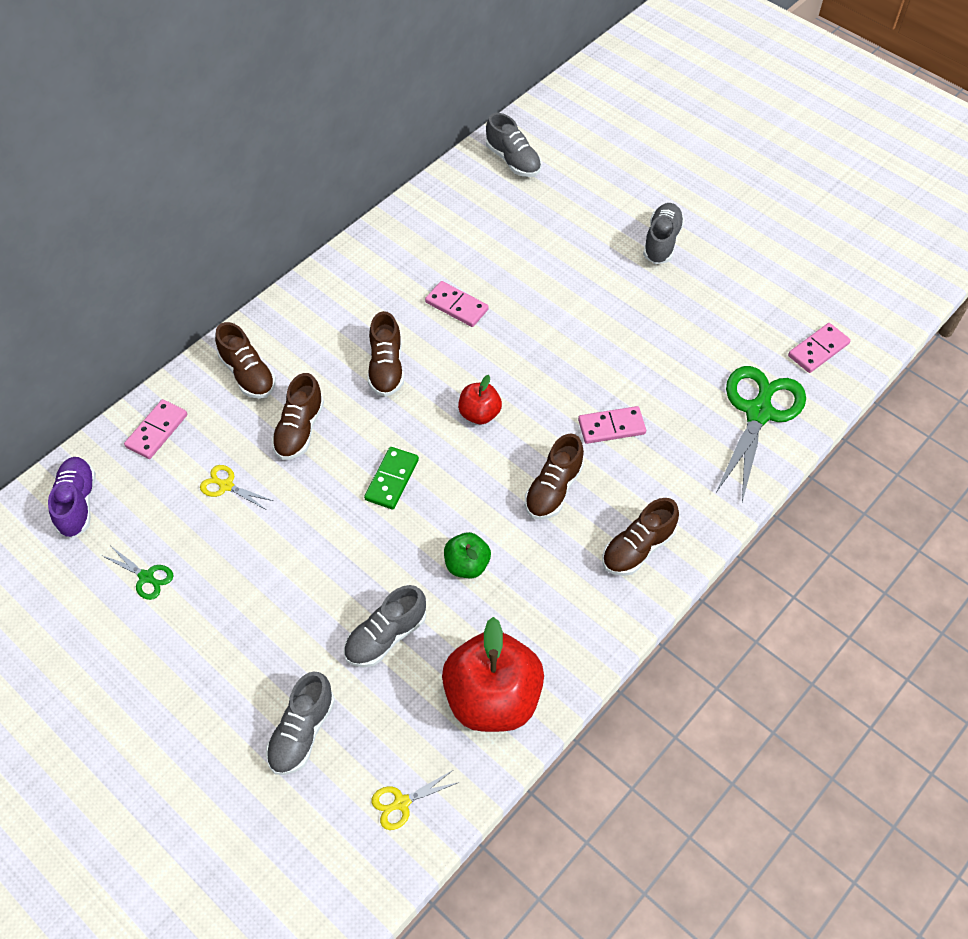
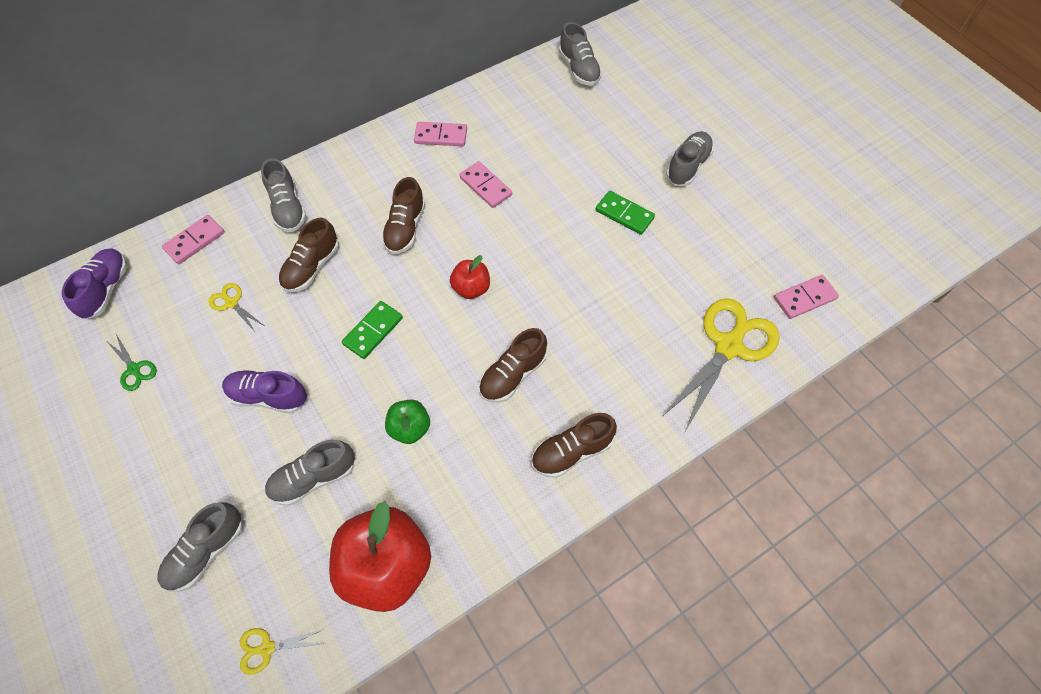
camera: 15 degrees right, 5 degrees up
(248, 374) = (288, 208): brown shoe -> grey shoe
(306, 570) = (268, 396): none -> purple shoe
(611, 427) = (586, 328): pink domino -> pink domino (441, 136)
(612, 305) = (624, 214): none -> green domino
(759, 412) = (729, 346): green scissors -> yellow scissors

